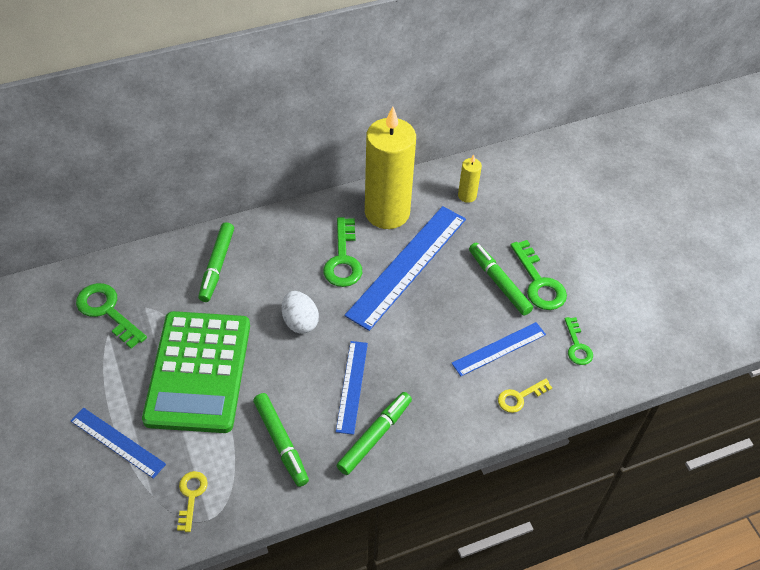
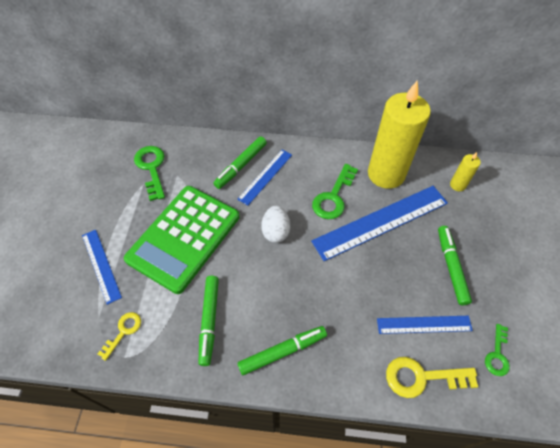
camera: 30 degrees right, 5 degrees up
(352, 386) = (287, 301): blue ruler -> blue ruler (265, 176)
(519, 397) = (422, 377): yellow key -> yellow key, size x1.63
(539, 283) = (487, 282): green key -> none

